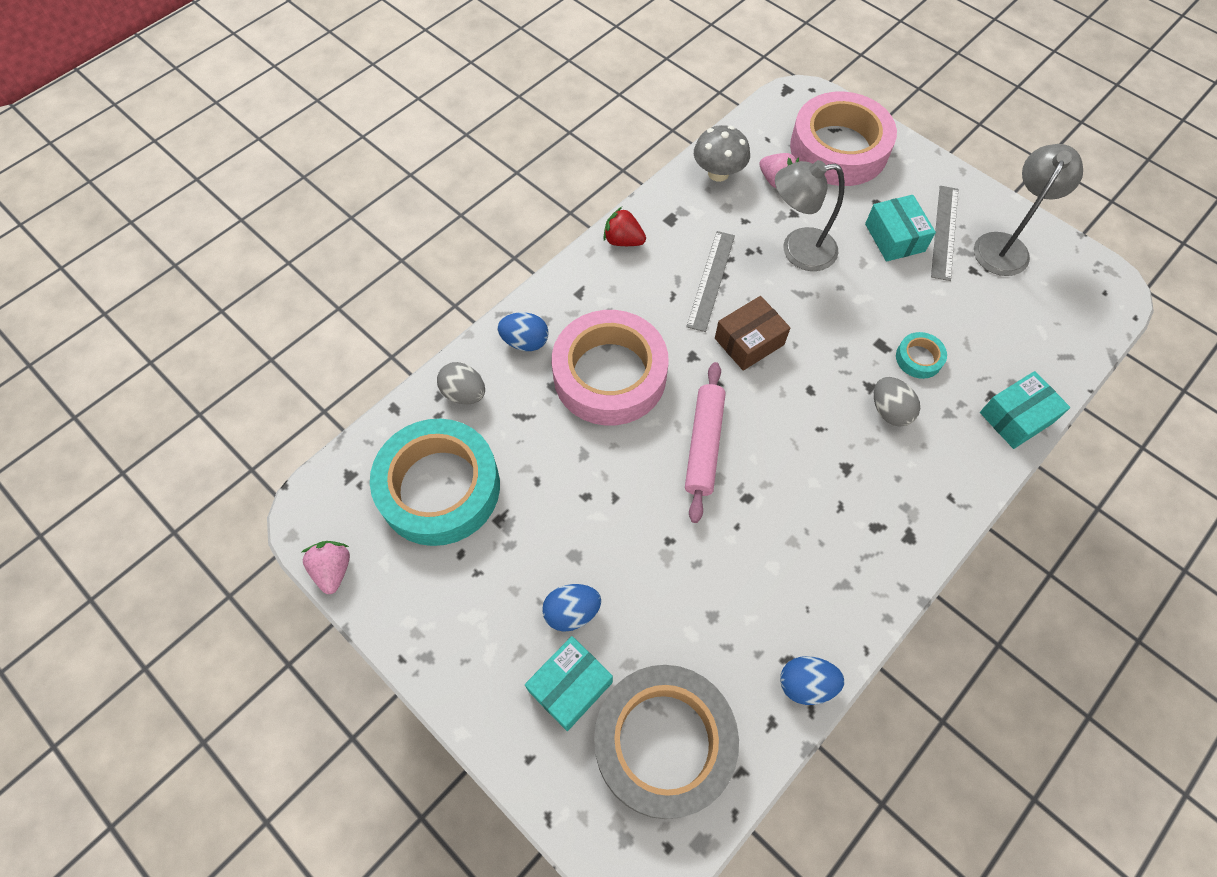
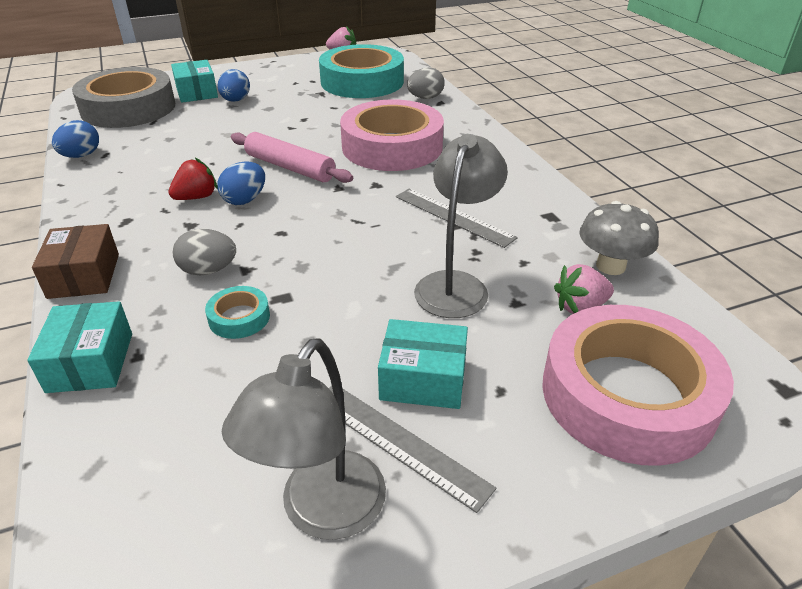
camera: 115 degrees right, 25 degrees down
(525, 342) = (452, 123): blue egg -> blue egg (245, 200)
(623, 240) = (535, 184): red strawberry -> red strawberry (196, 197)
(749, 341) = (364, 216): brown box -> brown box (84, 276)
(1005, 245) = (322, 512): grey lamp -> grey lamp turned 60 degrees clockwise

